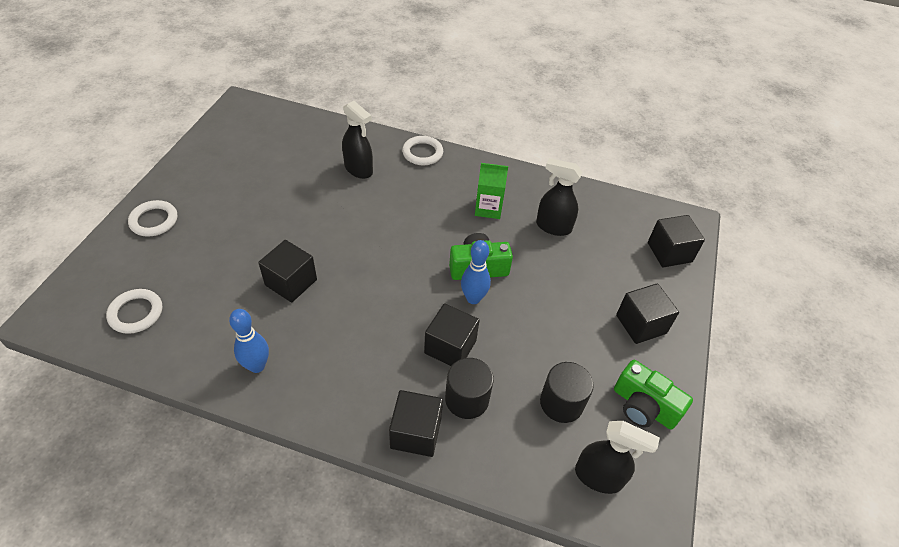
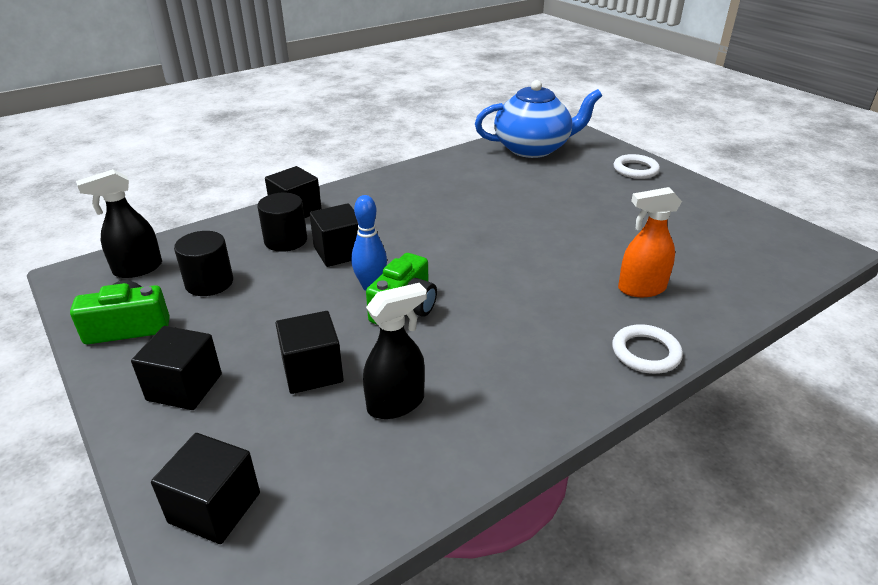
camera: 130 degrees right, 15 degrees down
(136, 313) = (533, 148): white ring -> blue teapot
(257, 366) = (433, 174): blue bowling pin -> none
(291, 282) = (501, 205): black cube -> black cube (312, 371)
(359, 169) = (641, 289): black spray bottle -> orange spray bottle
(488, 208) = (485, 360): green carton -> none

